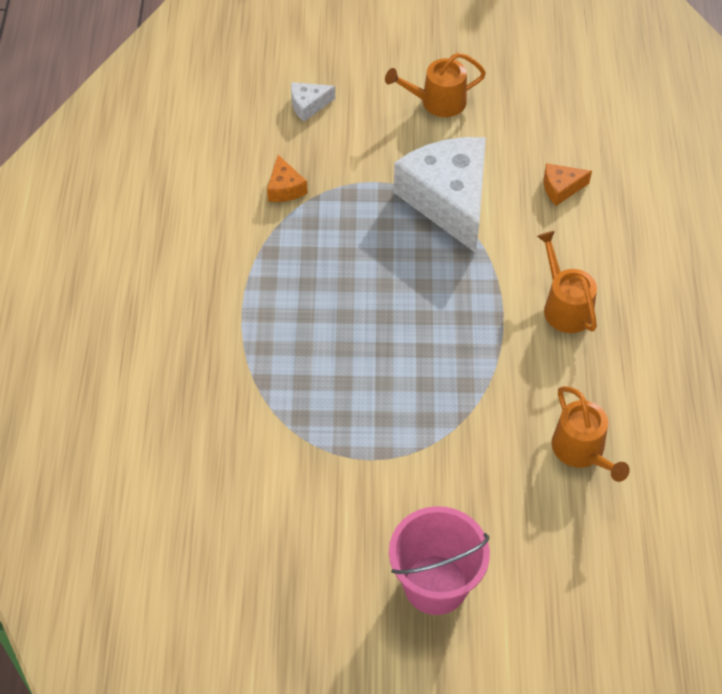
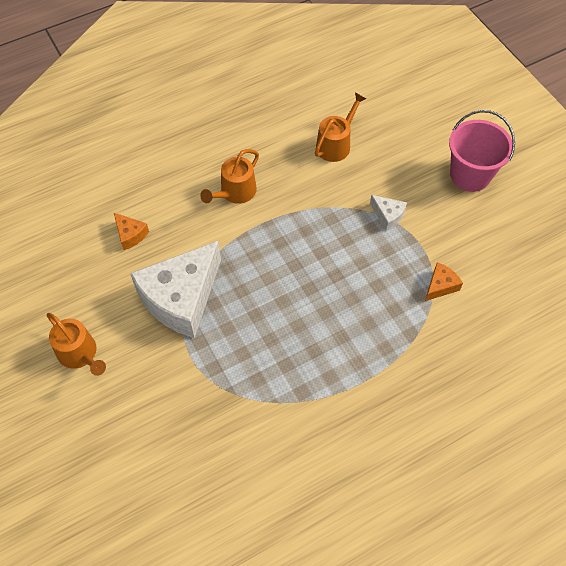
camera: 120 degrees left, 5 degrees up
(285, 188) = (234, 417): orange cheese -> orange cheese (440, 286)
(308, 105) = (132, 451): white cheese -> white cheese (388, 215)

